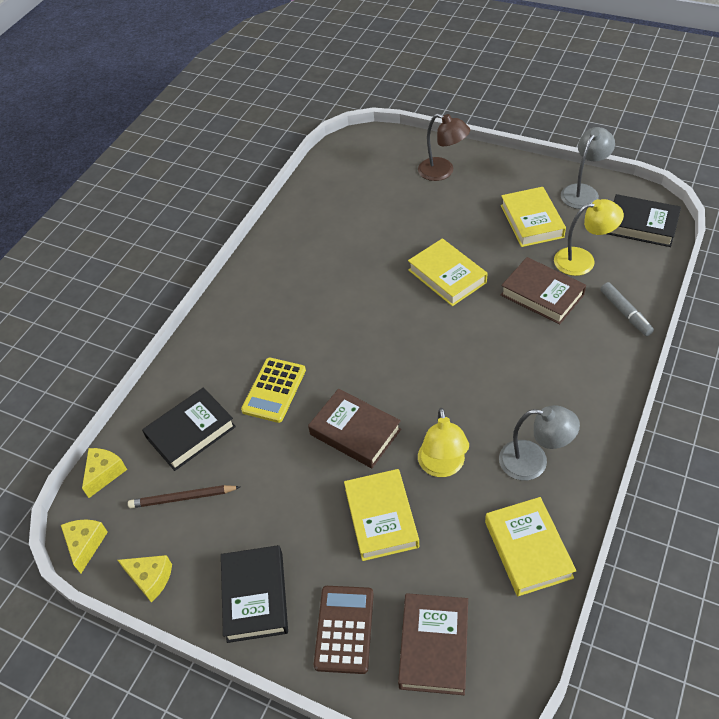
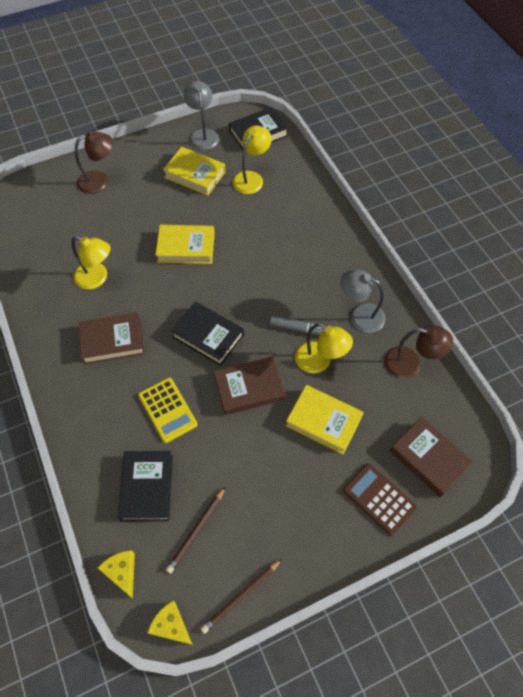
camera: 55 degrees left, 10 degrees up
(150, 579) = (241, 596): yellow cheese -> brown pencil
(255, 596) = (313, 535): black book -> black book (208, 336)
(347, 247) = (97, 278): none -> yellow lamp
(528, 549) = (410, 364): yellow book -> brown lamp
(533, 461) = (359, 315): grey lamp -> grey lamp turned 120 degrees counterclockwise
(542, 295) = (254, 216): brown book -> brown book (112, 341)
(625, 313) = (308, 193): grey marker -> grey marker (299, 328)

